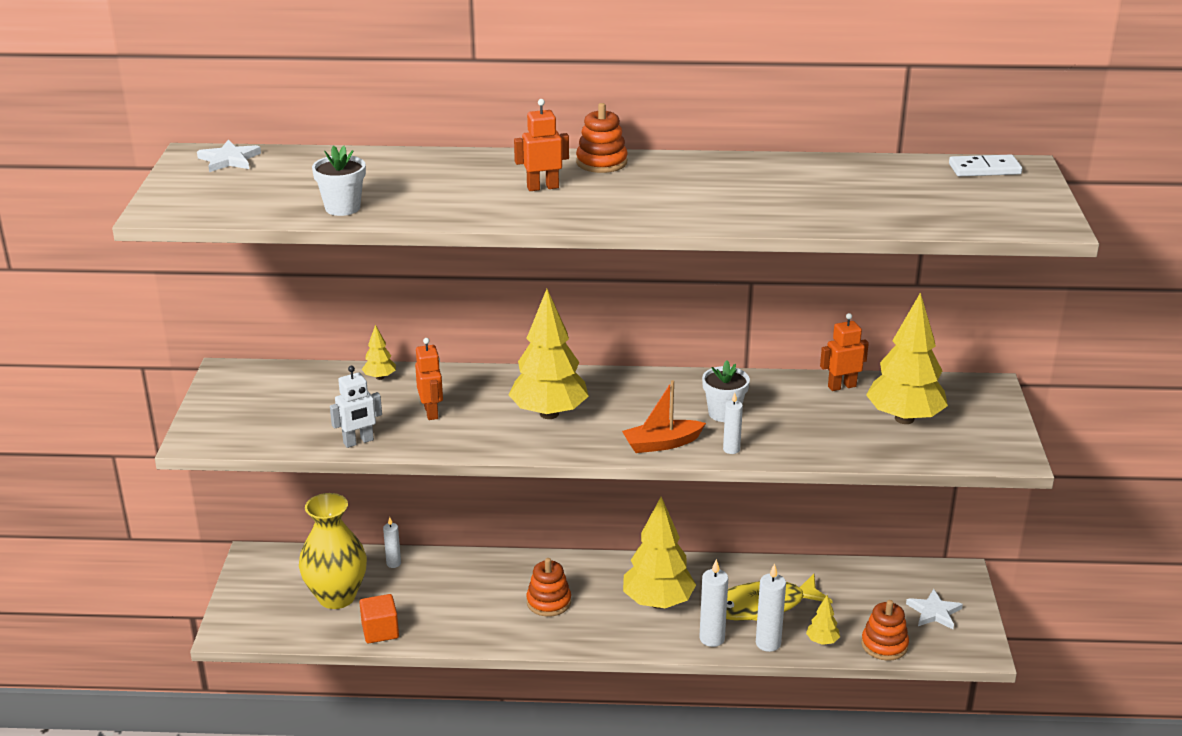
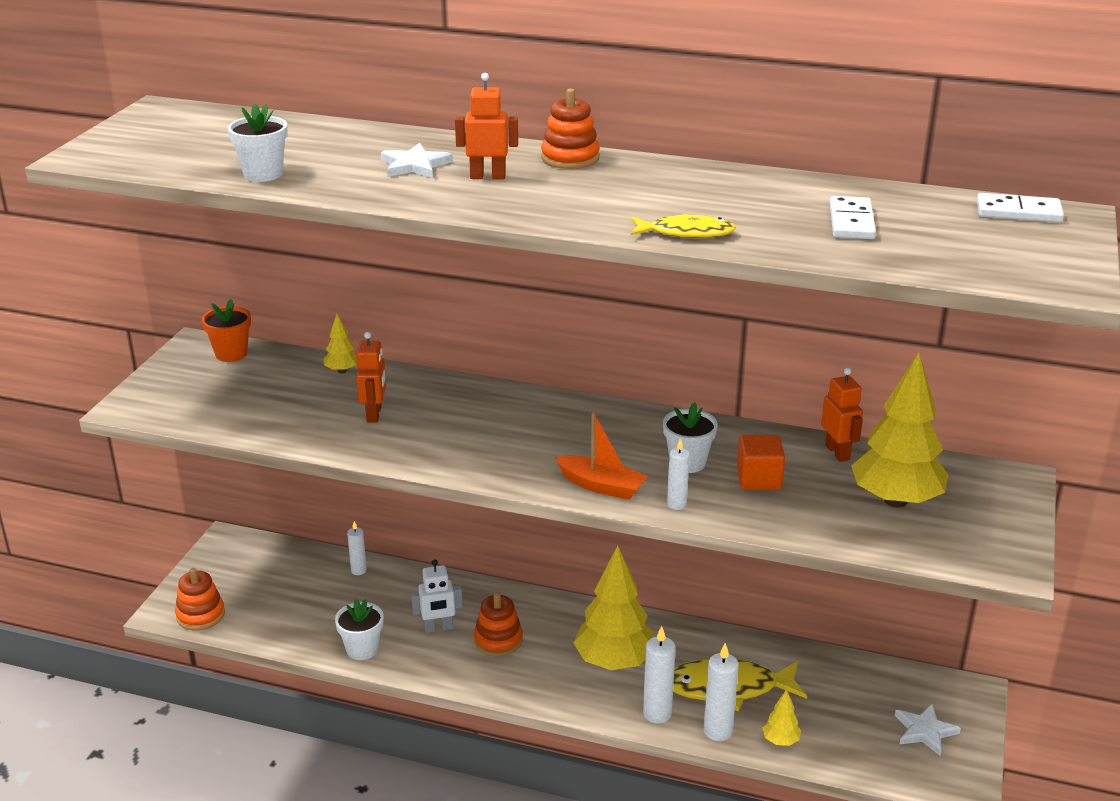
camera: 15 degrees right, 0 degrees up
(229, 159) = (189, 116): white star -> white star (415, 165)
(266, 376) = (231, 354): none -> orange flower pot
(336, 597) = (287, 595): yellow vase -> none
(358, 442) = (284, 434): white robot -> white robot (438, 628)
(380, 631) = (314, 639): orange cube -> orange cube (759, 479)
(429, 632) = (362, 649): none -> white flower pot
(549, 414) = (496, 434): yellow tree -> none
(662, 444) = (601, 486): orange boat -> orange boat turned 150 degrees counterclockwise
(739, 218) = (686, 233): none -> yellow fish
(841, 386) = (837, 452): orange robot -> orange robot turned 75 degrees clockwise
(863, 193) = (851, 222): none -> white domino
(884, 645) = (851, 759): orange stacking toy -> orange stacking toy (200, 615)

